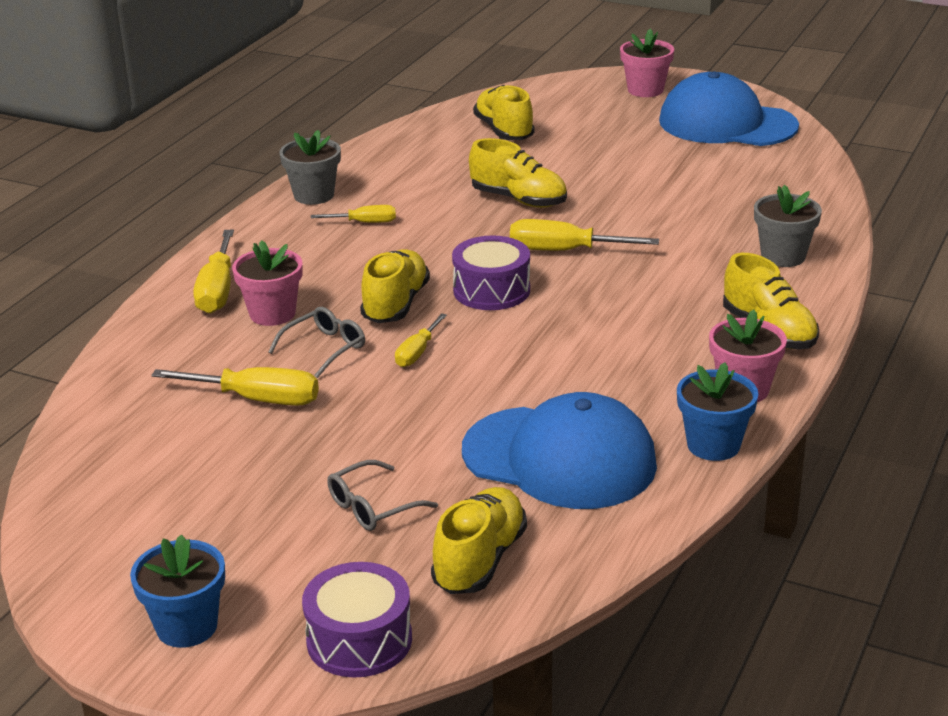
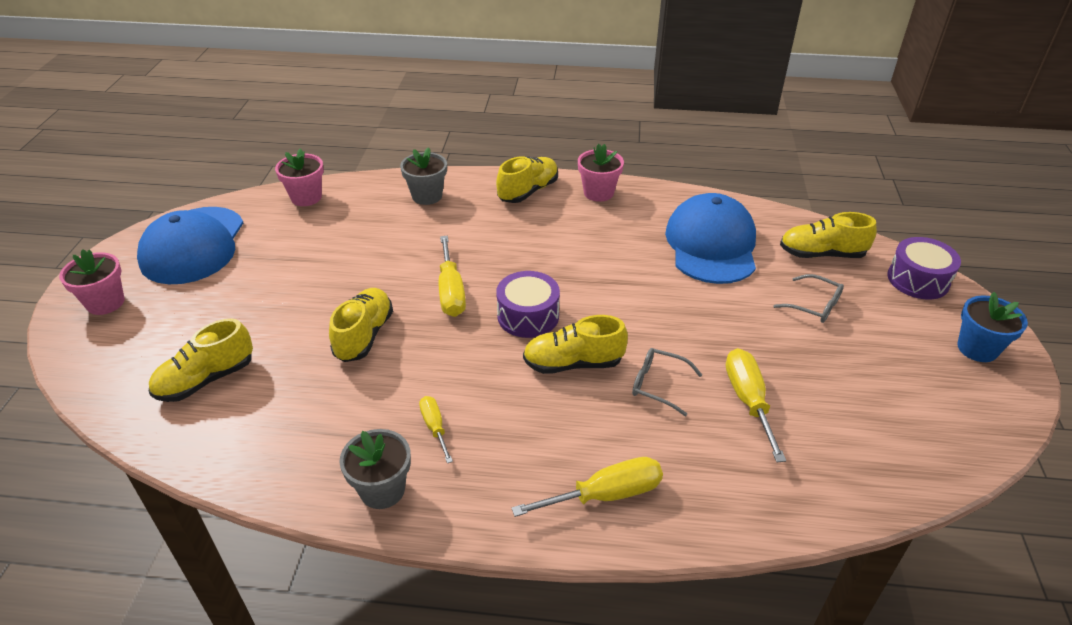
camera: 110 degrees left, 10 degrees up
(272, 314) = (625, 437): pink flower pot -> pink flower pot (306, 197)
(417, 353) = (635, 332): yellow screwdriver -> none
(713, 445) = (660, 196): blue flower pot -> none

